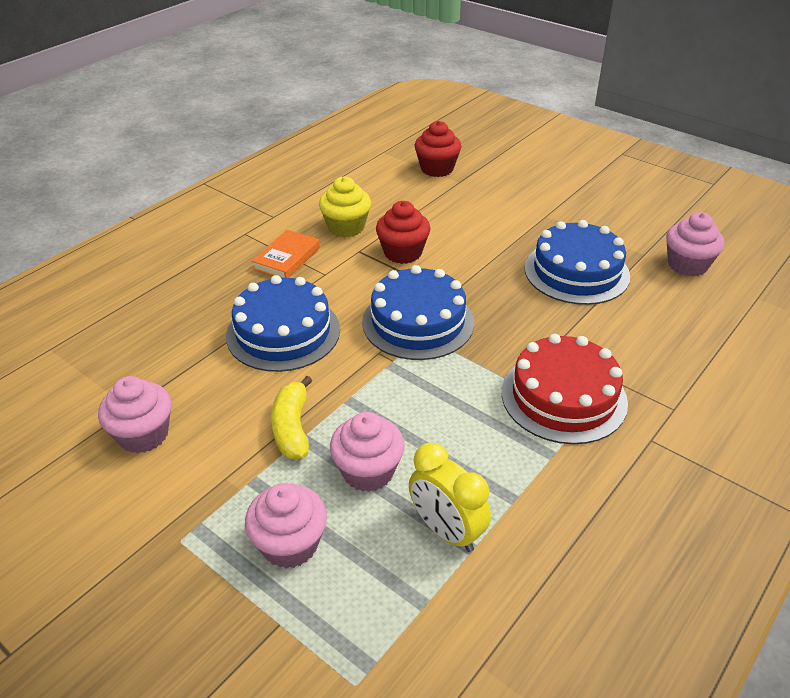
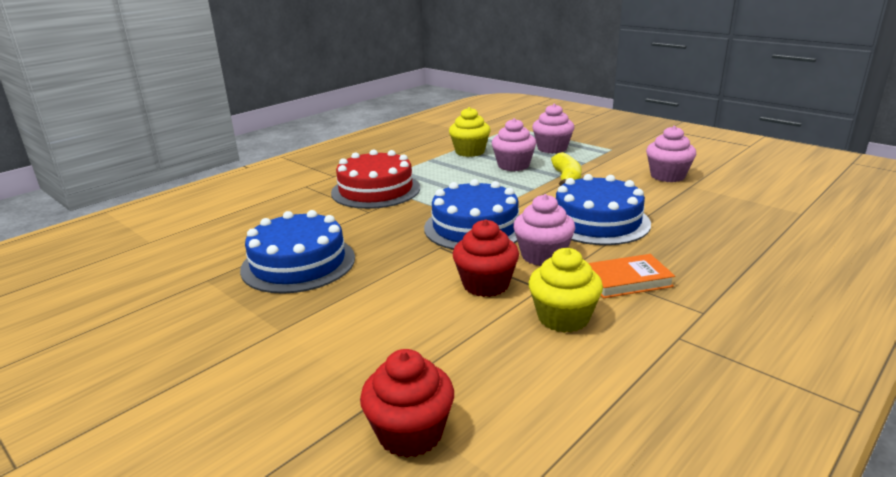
camera: 175 degrees left, 15 degrees down
(287, 258) = (627, 280): orange book -> orange book turned 45 degrees clockwise
(446, 531) = (470, 152): yellow clock -> yellow cupcake
(687, 265) = (174, 268): pink cupcake -> pink cupcake (542, 256)

